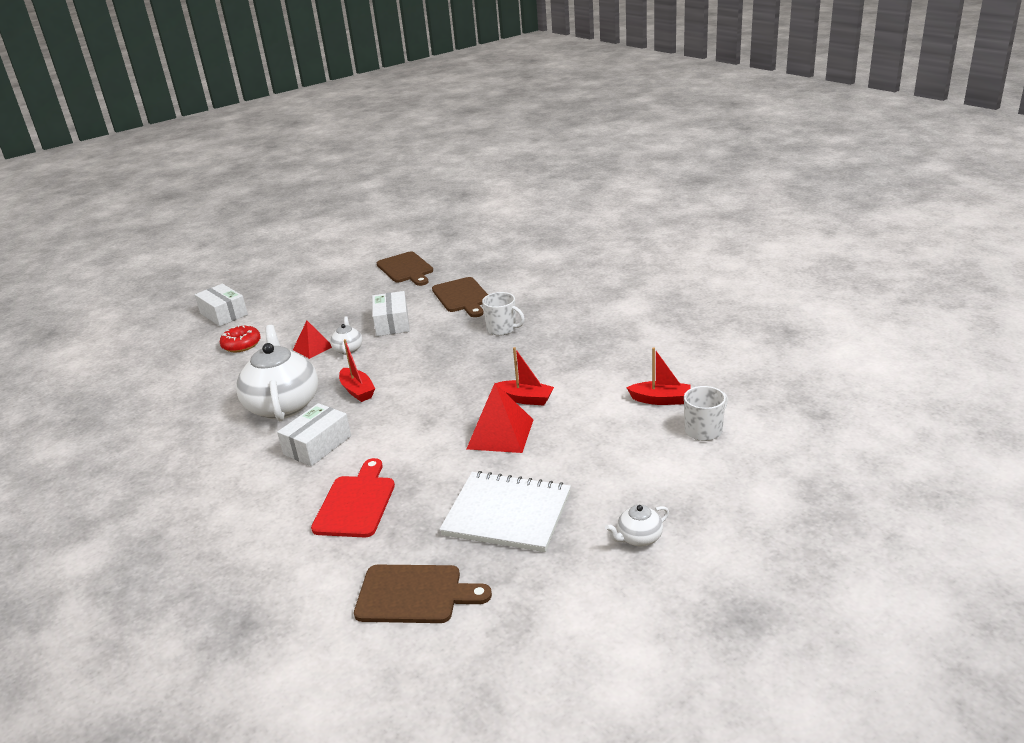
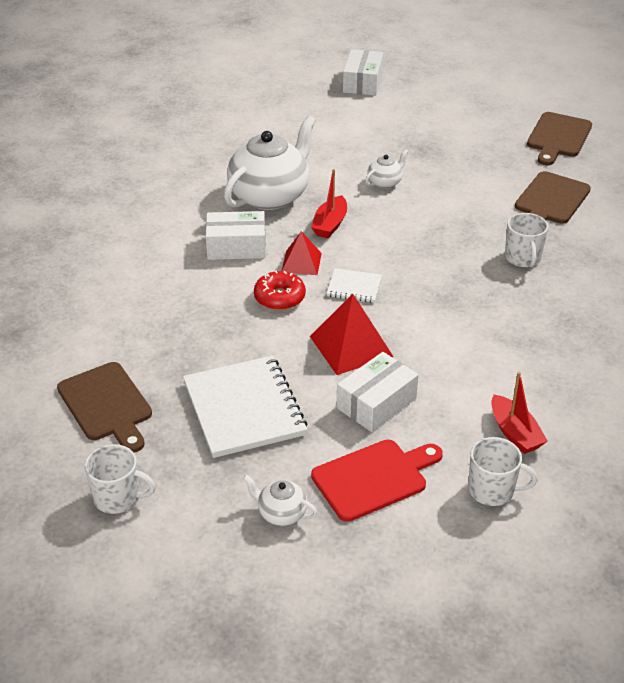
camera: 50 degrees right, 10 degrees up
(241, 345) = (329, 121): red donut -> red donut (279, 297)
(313, 348) = (366, 161): red pyramid -> red pyramid (301, 262)
(356, 503) = (184, 311): red cutting board -> red cutting board (374, 478)
(392, 323) = (454, 183): white box -> white box (376, 403)
(440, 407) = (354, 287): none -> white notebook
(525, 399) = (420, 335): red boat -> none
(535, 629) = (118, 497): none -> white mug

